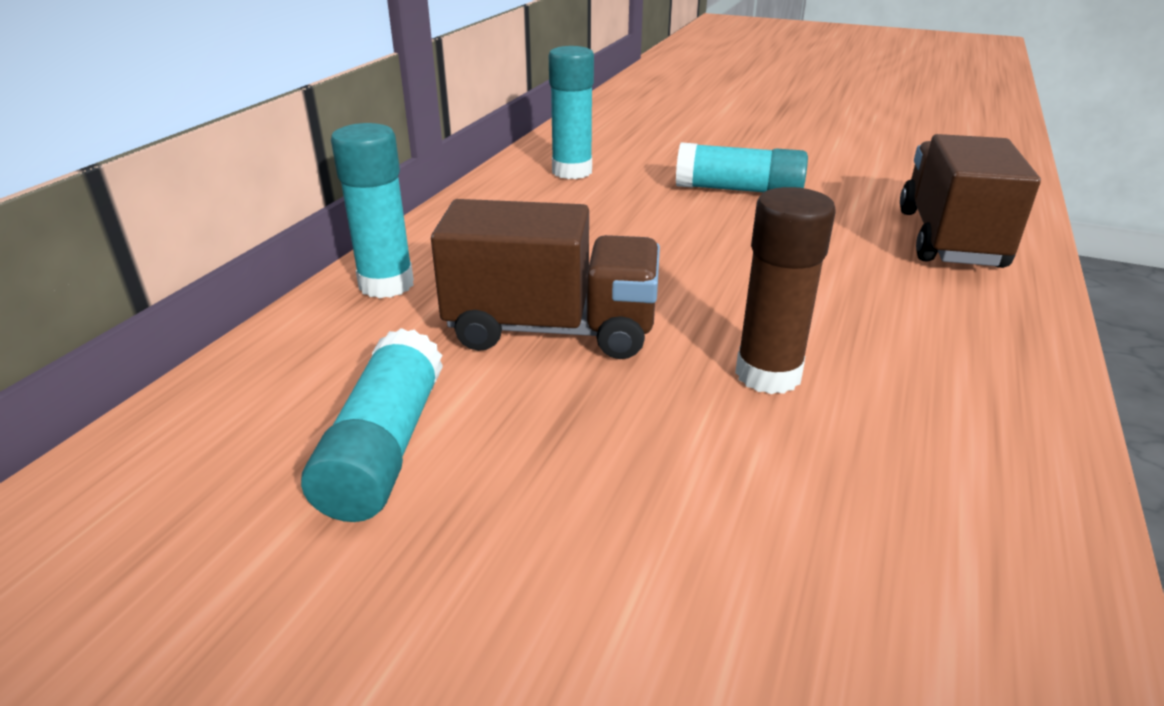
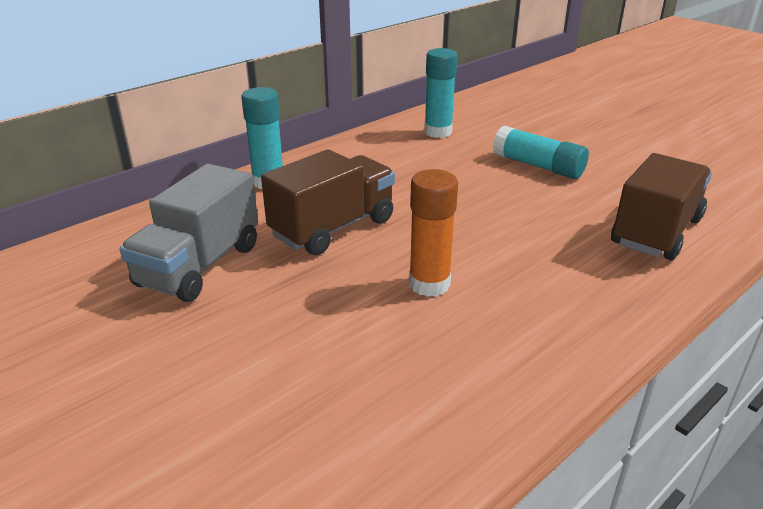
camera: 25 degrees right, 0 degrees up
(384, 448) = (199, 265): turquoise glue stick -> grey truck
(552, 329) = (333, 228): brown truck -> brown truck turned 75 degrees counterclockwise
(768, 375) = (429, 284): brown glue stick -> orange glue stick

